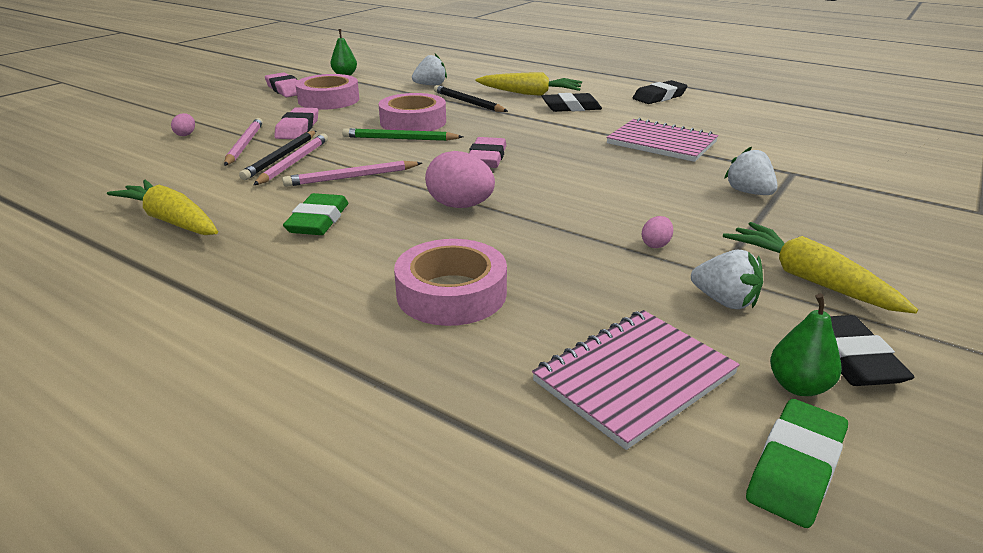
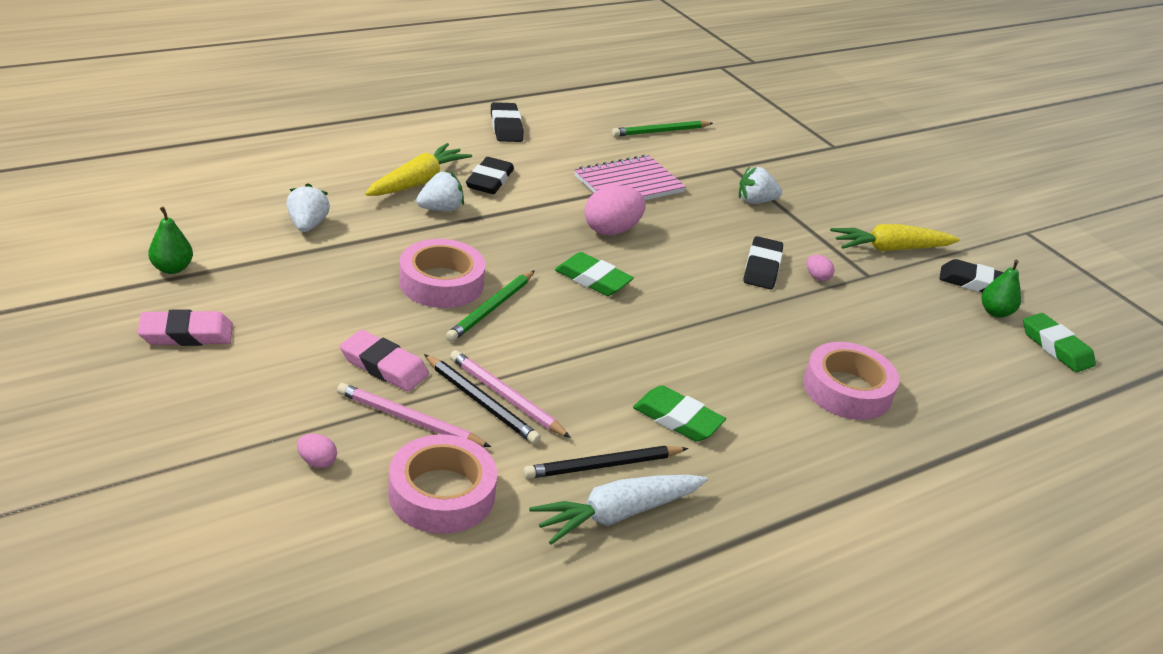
camera: 70 degrees left, 5 degrees up
(172, 221) = (617, 514): yellow carrot -> white carrot
(328, 100) = (284, 313): pink tape -> pink tape (442, 493)
(352, 177) = (581, 371): pink pencil -> none
(460, 206) = (695, 333): pink egg -> pink egg (611, 230)
(468, 102) = (408, 227): black pencil -> black pencil (603, 465)
(487, 158) = (593, 279): pink eraser -> green eraser
(623, 215) = (762, 268): none -> black eraser
(634, 378) = (972, 359): pink notebook -> none
(724, 301) = (903, 290): white strawberry -> white strawberry (440, 209)
(784, 137) = (660, 131): none -> green pencil

